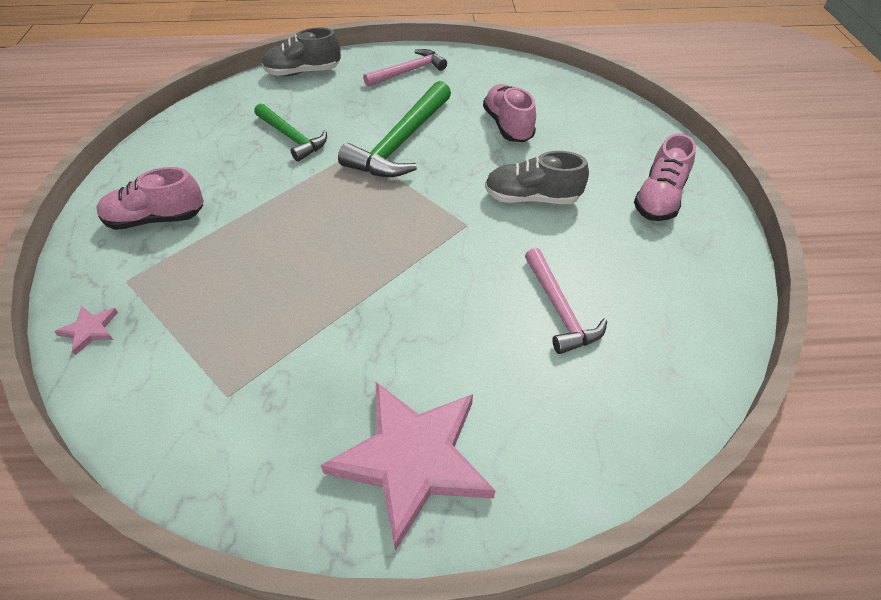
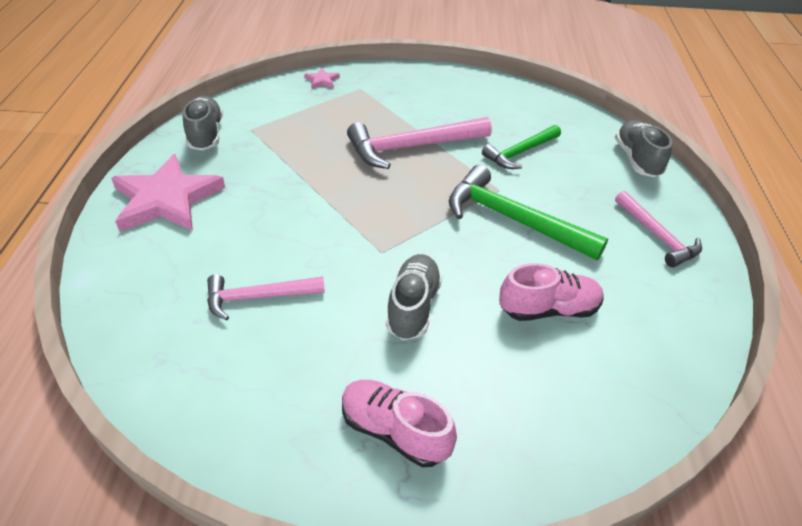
camera: 95 degrees right, 5 degrees down
(156, 219) = (419, 94): pink shoe -> none
(238, 458) = (206, 134): none -> grey shoe
(280, 217) = (412, 147): none -> pink hammer

